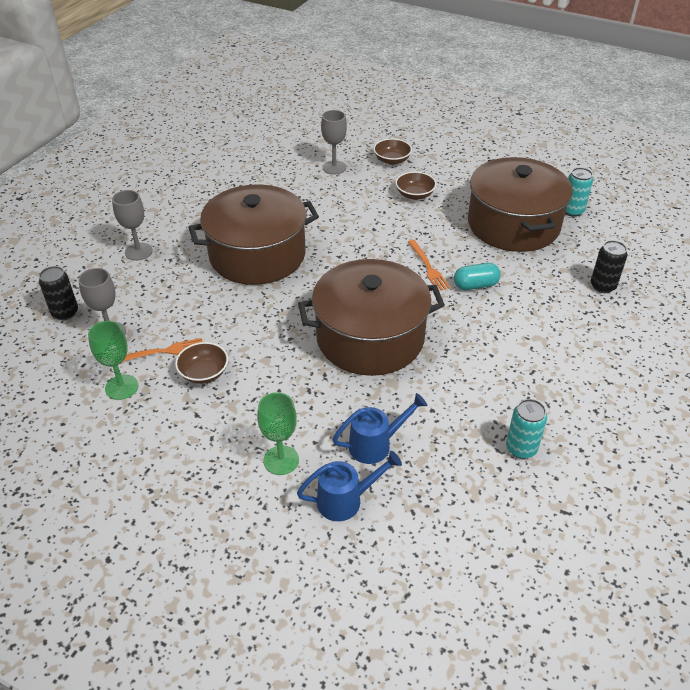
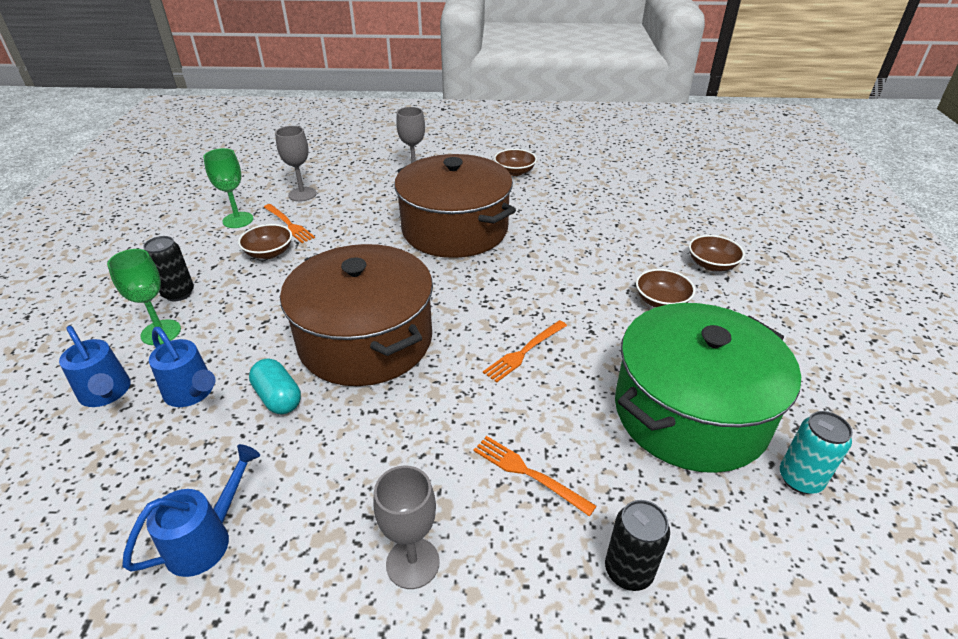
camera: 65 degrees right, 5 degrees down
(65, 313) = (317, 169): black can -> black can (178, 293)
(194, 196) = (514, 172): none -> brown bowl
(334, 167) = (648, 230): grey goblet -> grey goblet (412, 563)
(475, 285) = (519, 406): turquoise capsule -> turquoise capsule (278, 398)
(513, 224) = (690, 412): brown pot -> green pot
(521, 448) = (207, 539): turquoise can -> blue watering can
(529, 299) = (528, 473): none -> orange fork

